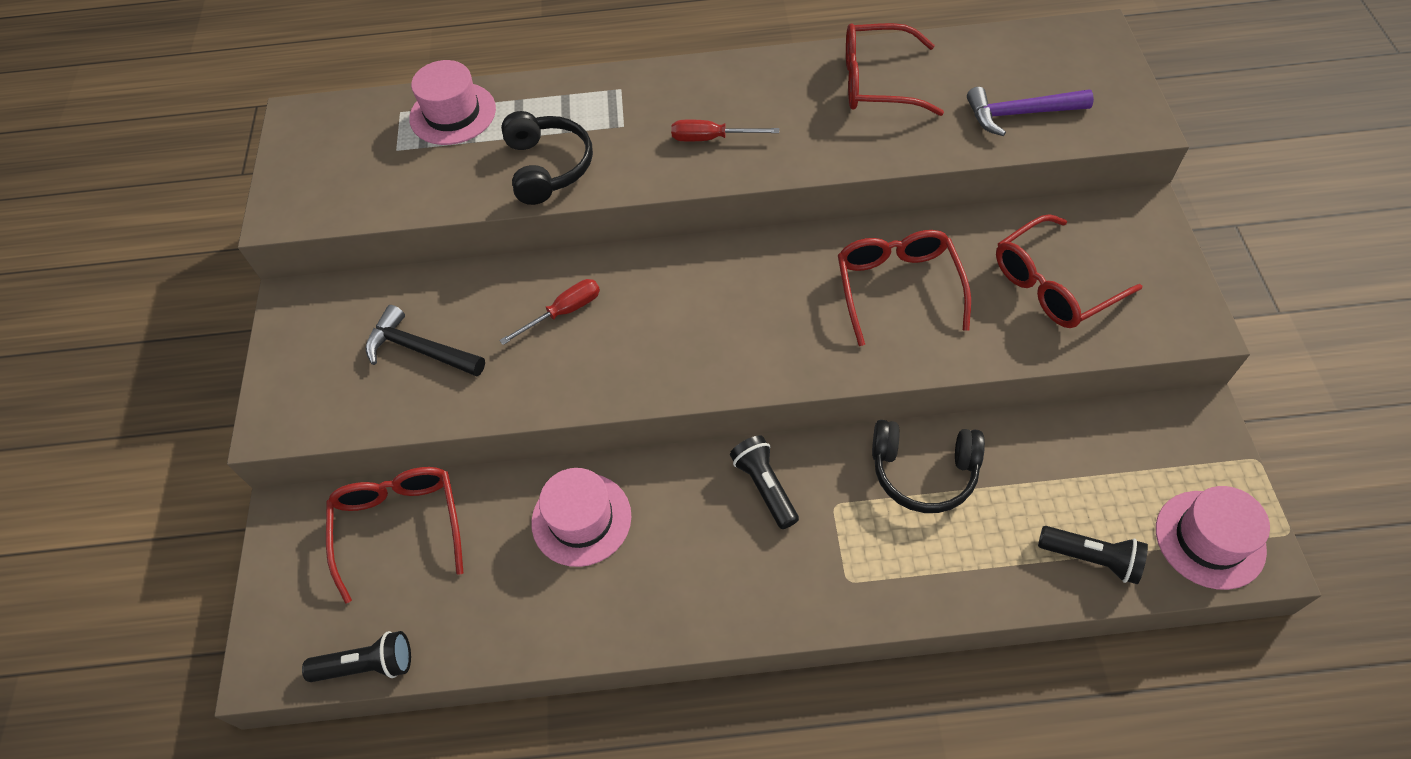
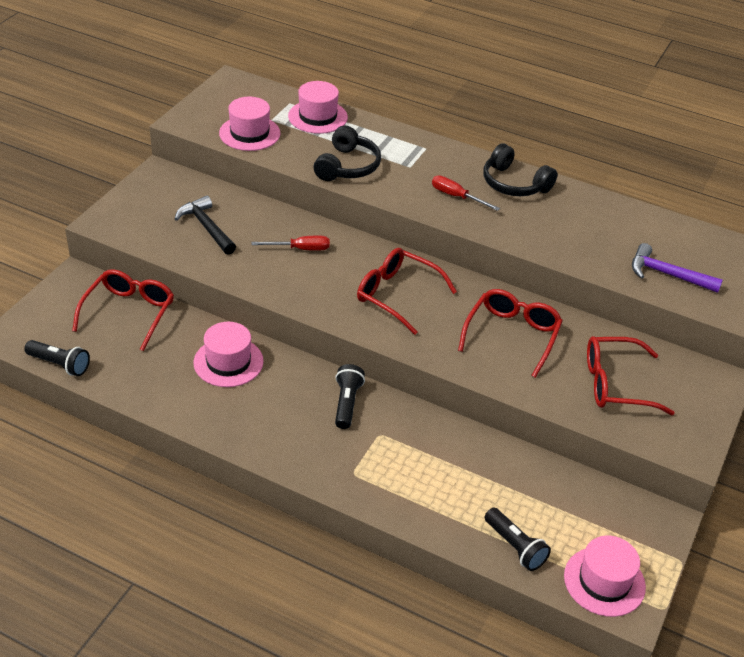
camera: 25 degrees right, 15 degrees down
(384, 185) = (249, 133): none -> pink hat
(878, 82) = (590, 217): red glasses -> red glasses (398, 296)
(923, 472) = (450, 448): black headphones -> black headphones (514, 184)

